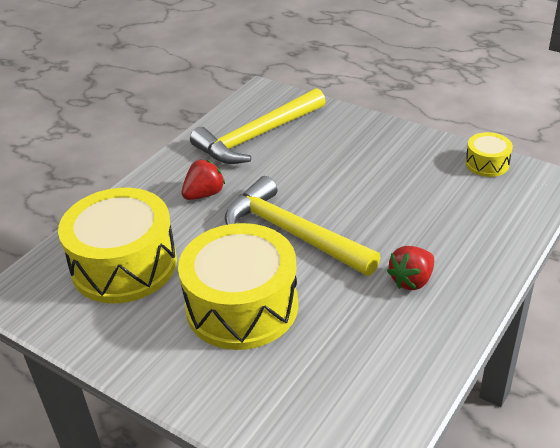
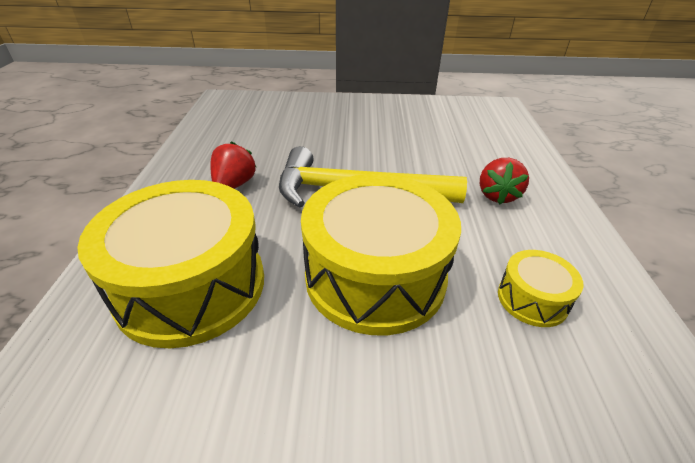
camera: 35 degrees left, 0 degrees up
(257, 136) = (247, 128): yellow hammer -> none
(487, 163) = (450, 105): yellow drum -> yellow drum (532, 299)

